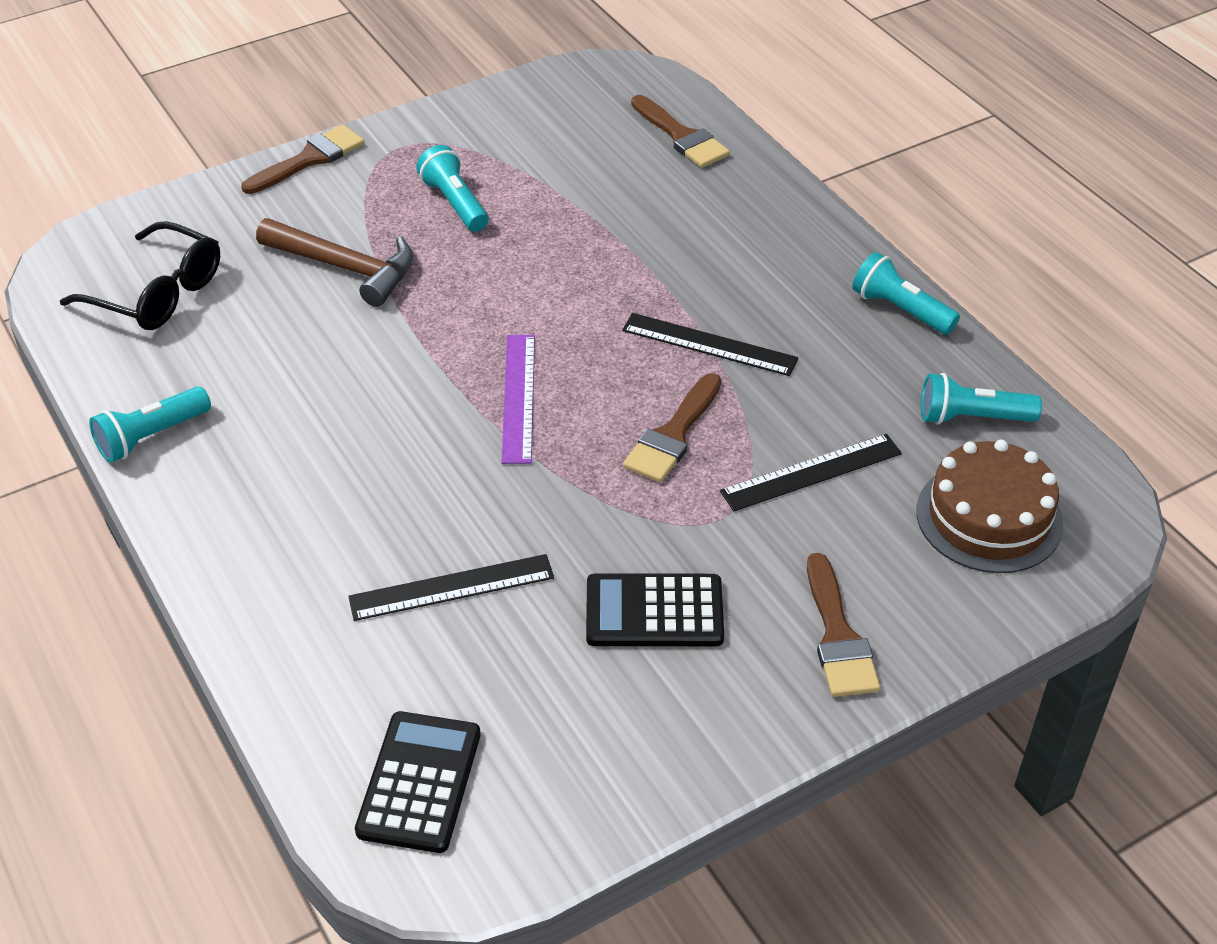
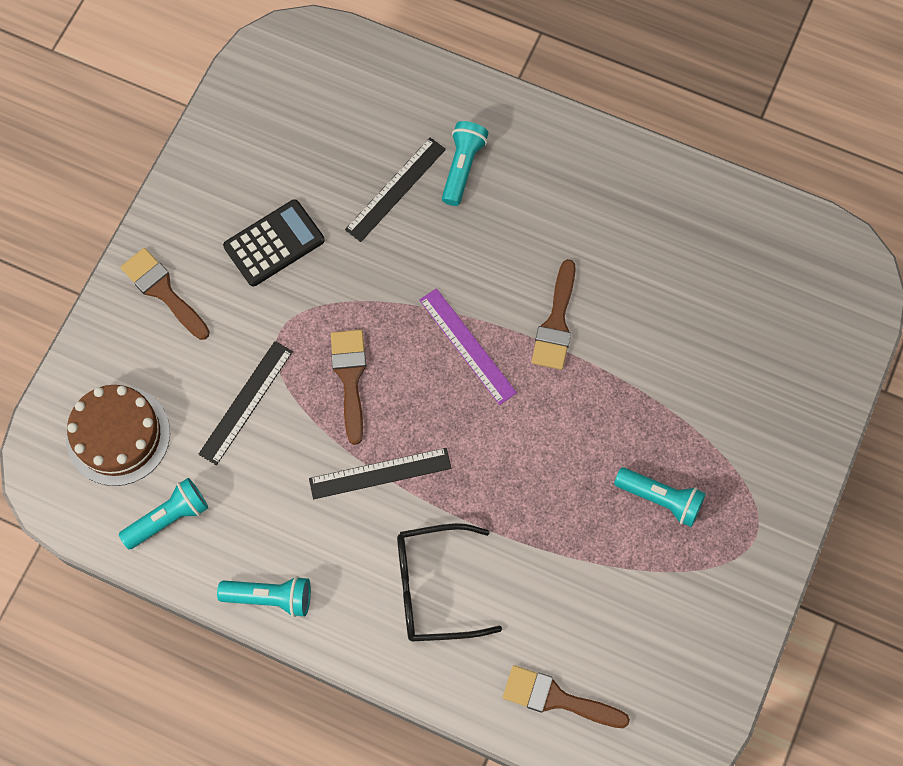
camera: 145 degrees right, 25 degrees up
(151, 436) = (655, 176): turquoise flashlight -> turquoise flashlight (462, 167)
(157, 293) = (771, 281): black glasses -> black glasses (434, 587)
(309, 159) = (806, 475): brown brush -> brown brush (556, 323)
(346, 268) = (674, 384): brown hammer -> none
(419, 782) = (322, 77): black calculator -> none

